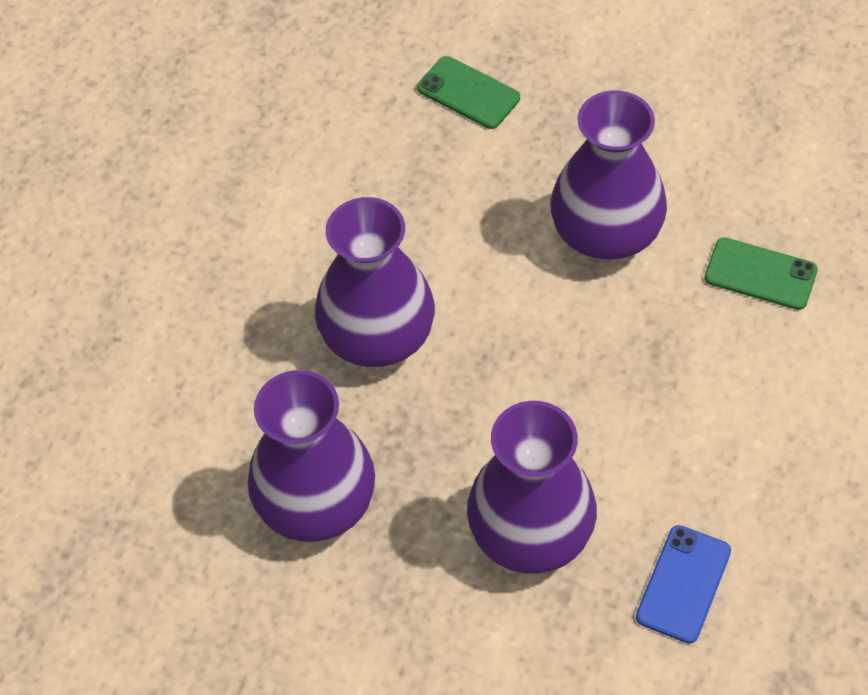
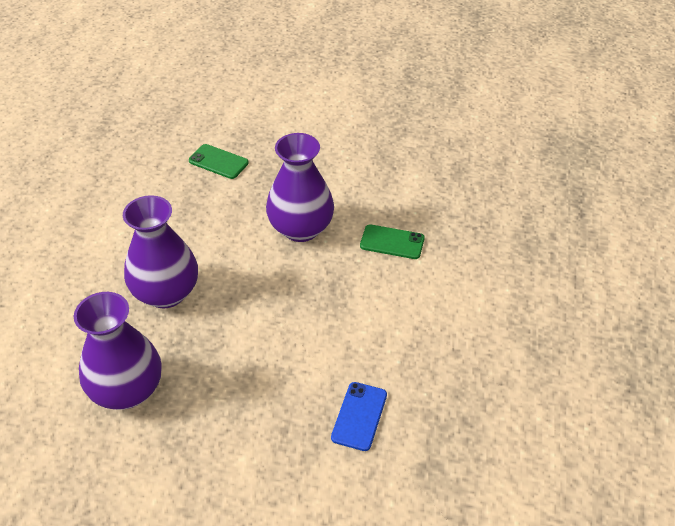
camera: 10 degrees left, 10 degrees down
(530, 535) = (263, 396): purple vase -> none

